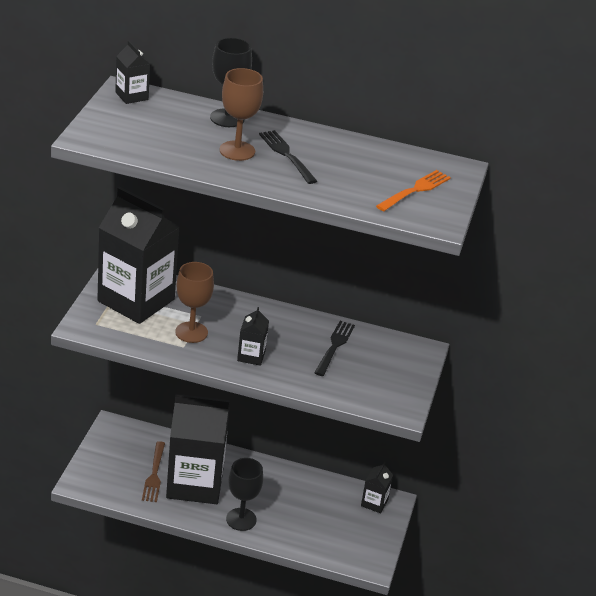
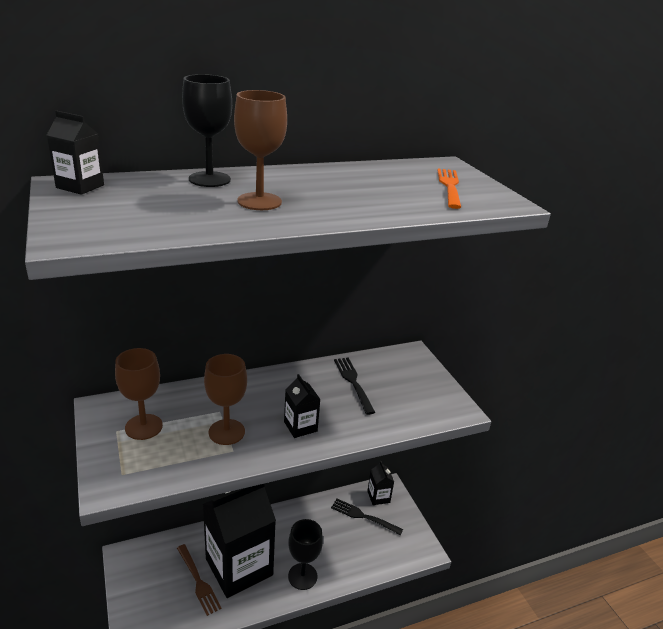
camera: 35 degrees left, 5 degrees down
(136, 300) = (144, 427): black carton -> brown goblet
(286, 155) = (309, 192): black fork -> black fork (363, 516)

